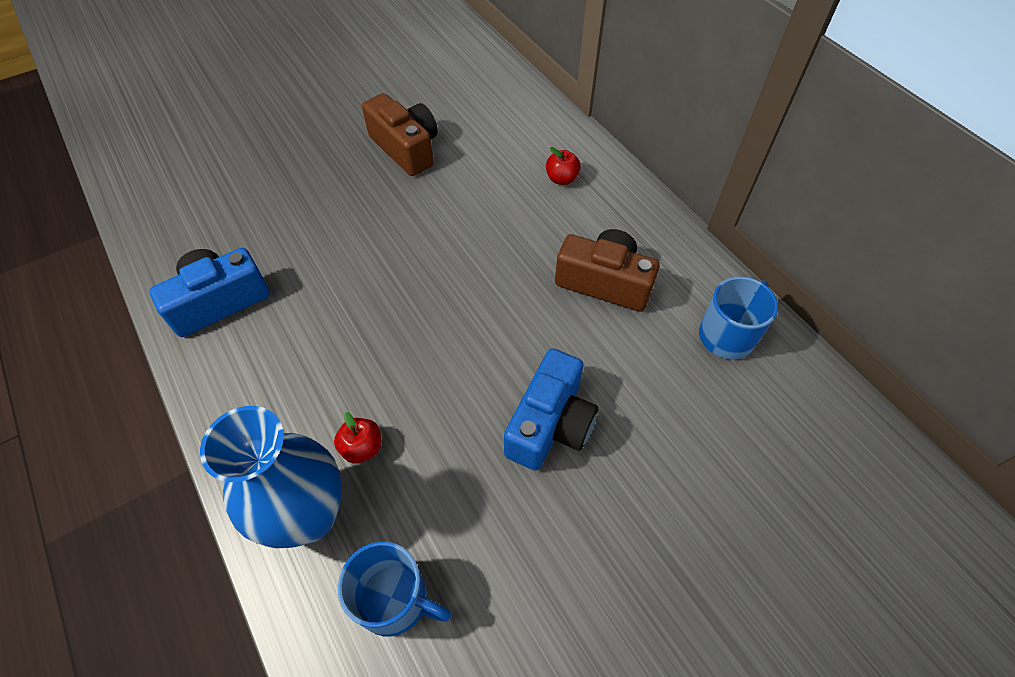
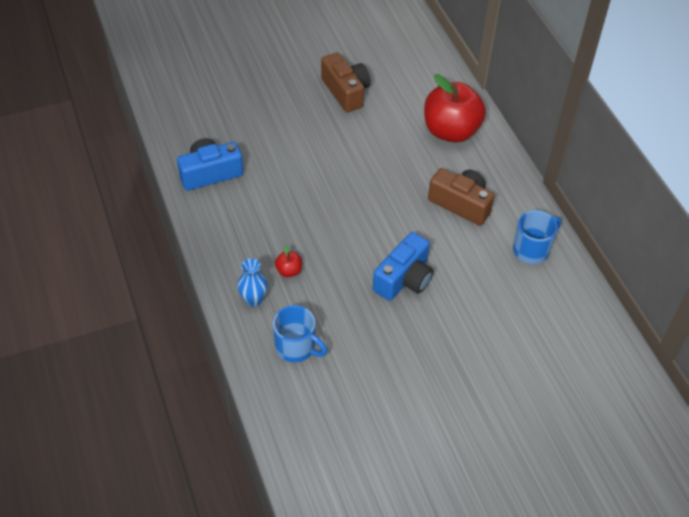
camera: 10 degrees right, 5 degrees down
(308, 516) = (253, 299): blue vase -> blue vase, size x0.52
(561, 179) = (451, 131): red apple -> red apple, size x2.48

